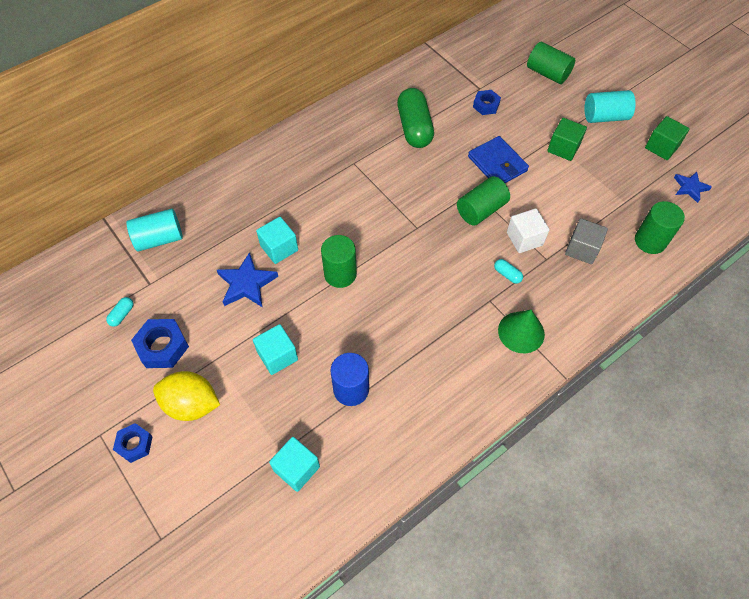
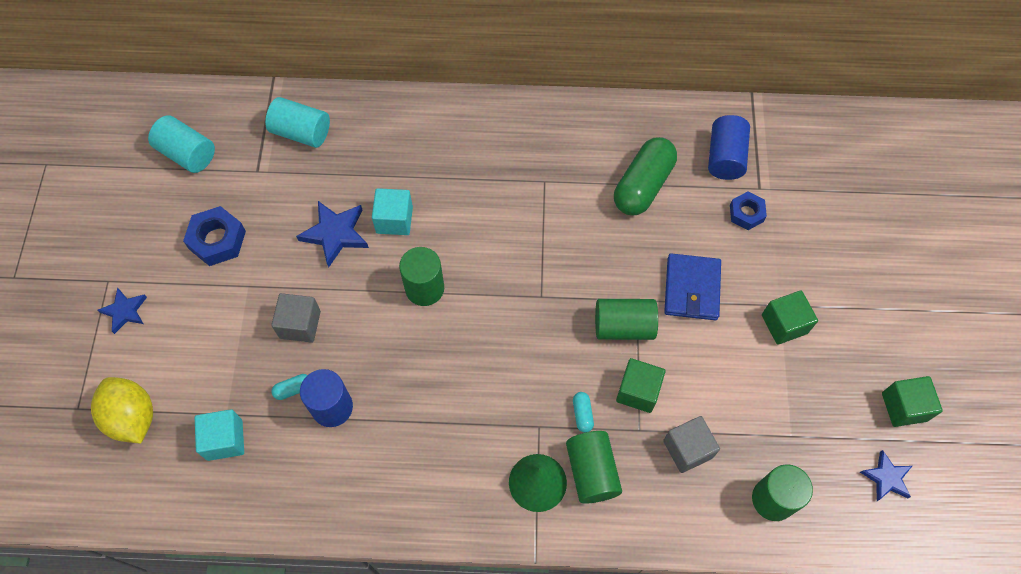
camera: 40 degrees right, 5 degrees up
(122, 315) = (211, 184): turquoise capsule -> turquoise capsule (293, 389)
(134, 444) = (125, 311): blue nut -> blue star
(191, 404) = (195, 312): yellow lemon -> yellow lemon (132, 417)
(277, 356) = (300, 324): turquoise cube -> grey cube
(445, 84) = (725, 157): none -> blue cylinder
(524, 239) = (638, 391): white cube -> green cube
(547, 73) = (858, 224): green cylinder -> green cylinder (592, 471)
(605, 117) = (872, 322): turquoise cylinder -> turquoise cylinder (187, 154)

